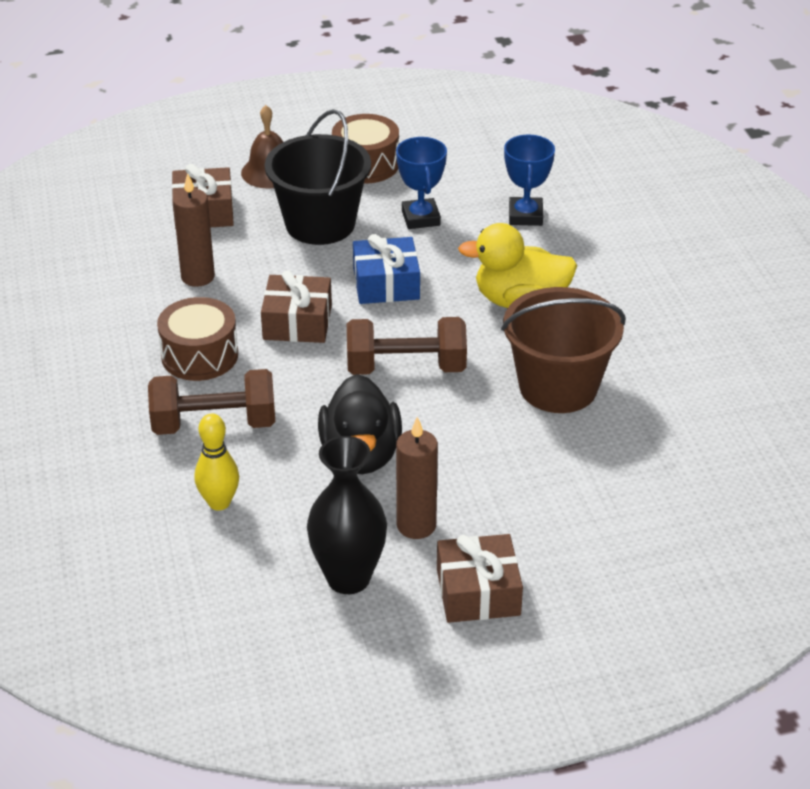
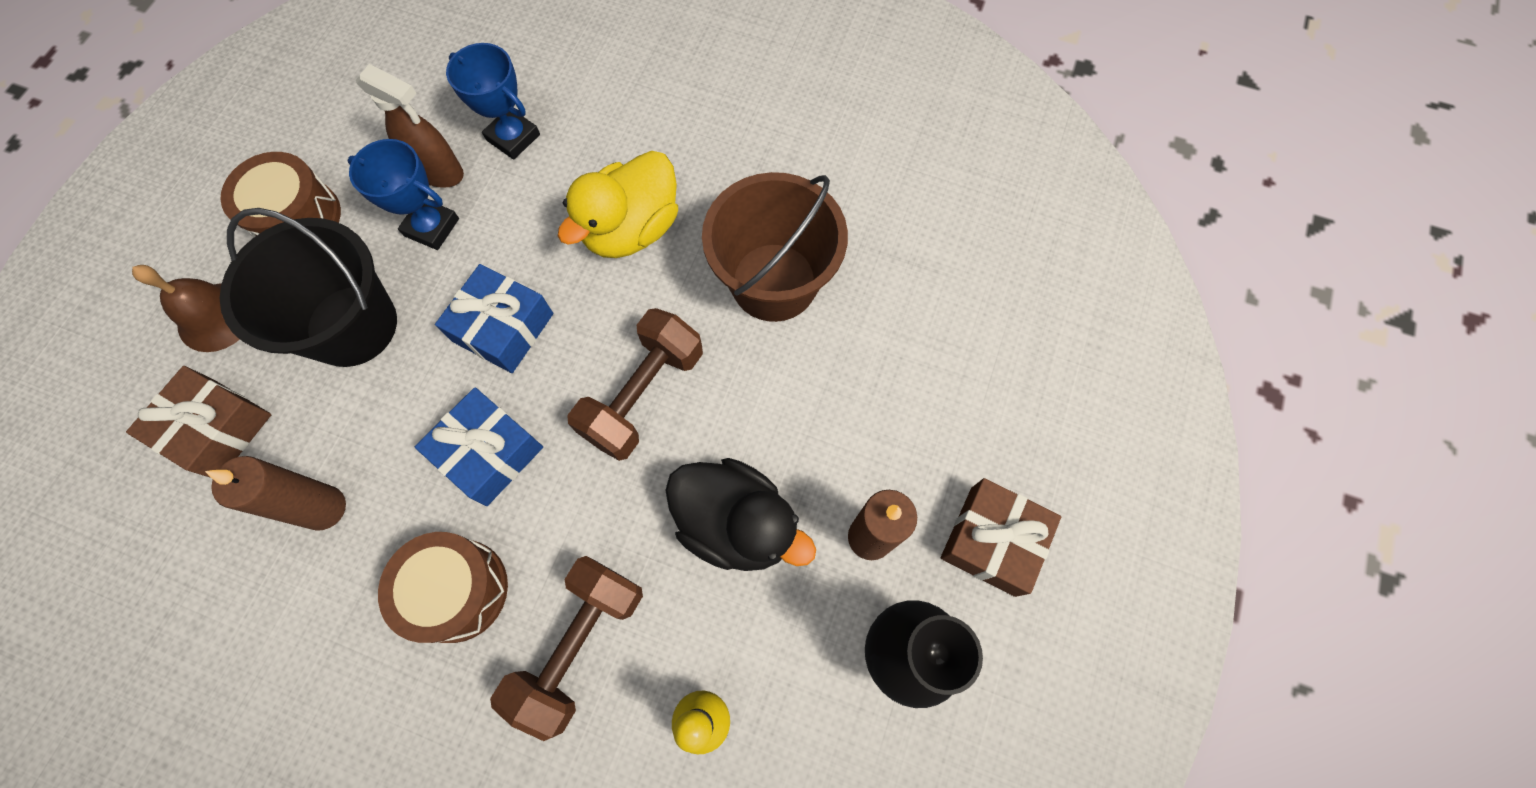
camera: 55 degrees left, 30 degrees up
(297, 322) = (489, 452): brown gift -> blue gift
(463, 200) = (439, 172): none -> brown spray bottle

